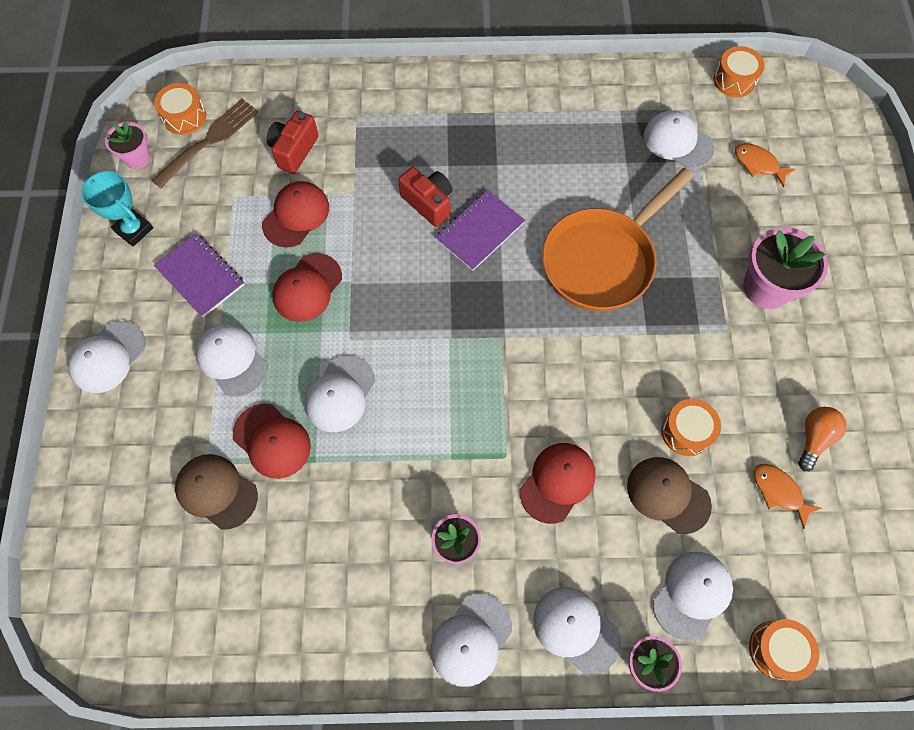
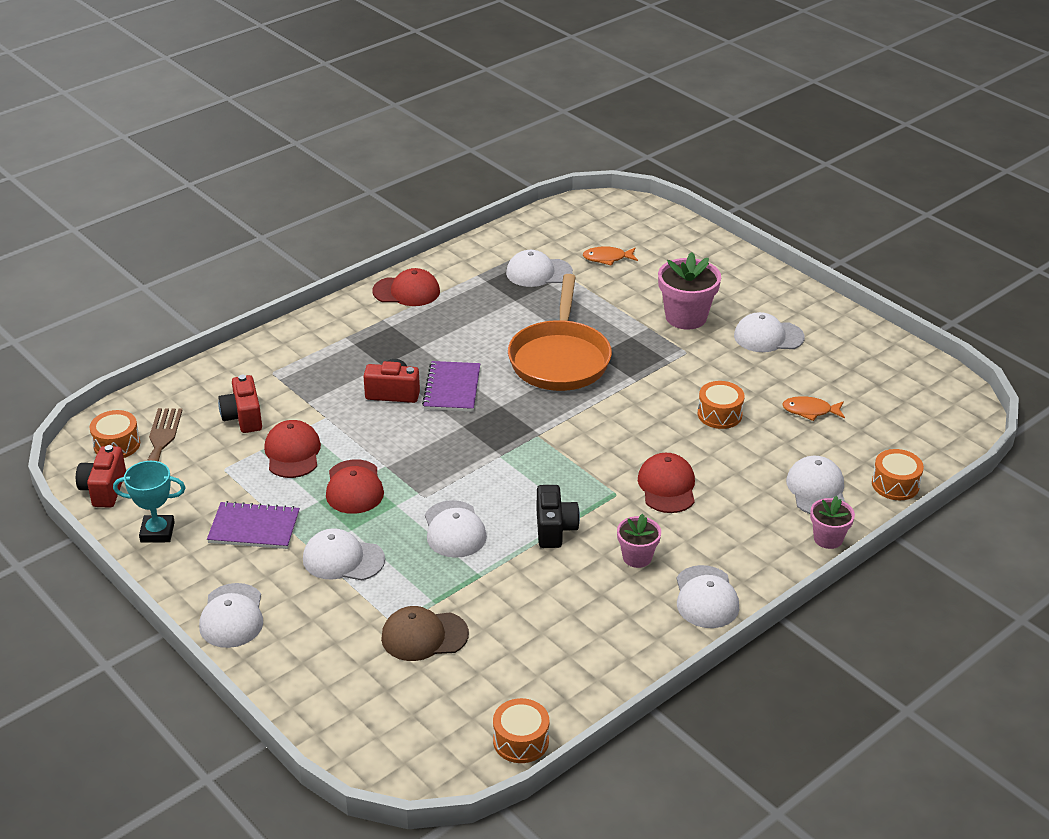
camera: 40 degrees left, 30 degrees down
(137, 158) = (104, 489): pink flower pot -> red camera
(272, 441) = (433, 584): red cap -> red cap (406, 291)
(418, 456) = (554, 529): none -> black camera
(576, 629) = (766, 550): white cap -> white cap (768, 337)
(668, 495) = (745, 451): brown cap -> none
(734, 80) = (539, 223): orange drum -> orange drum (521, 741)
(814, 438) = (800, 374): orange light bulb -> none

